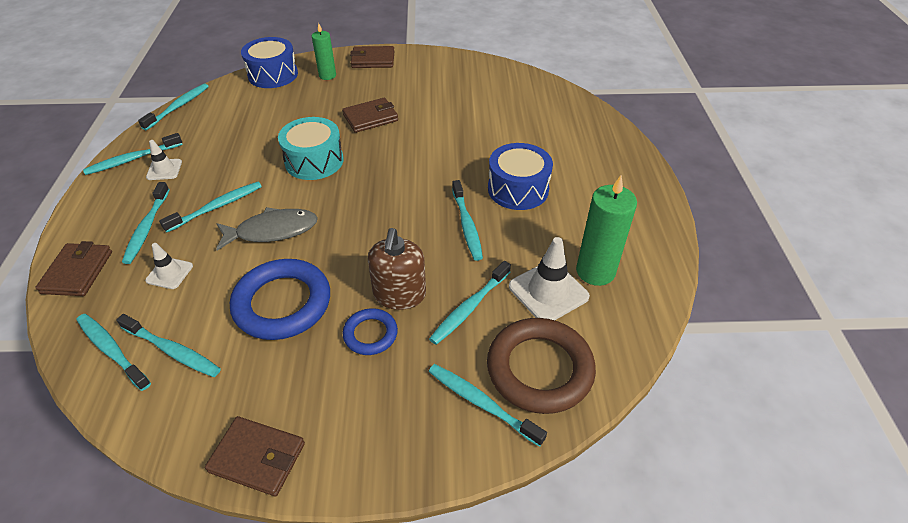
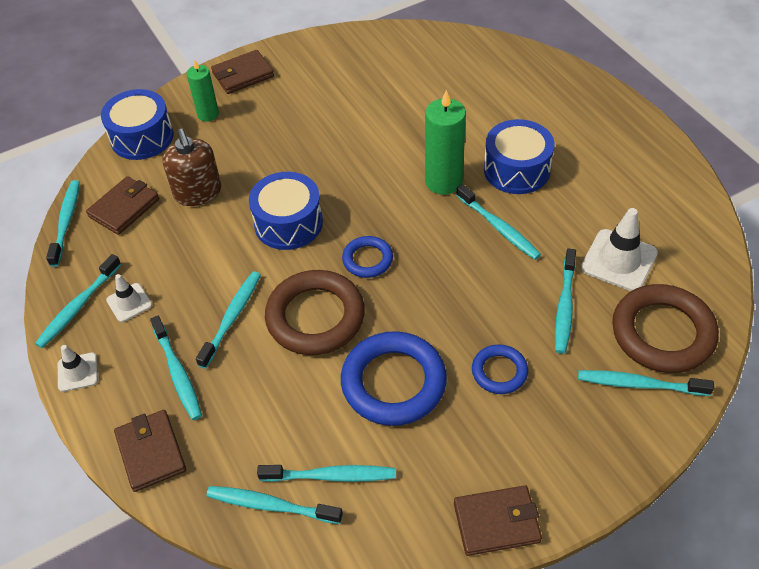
camera: 25 degrees left, 5 degrees up
(169, 273) = (252, 407): white traffic cone -> white traffic cone (78, 372)
(272, 231) = (315, 317): grey fish -> brown ring
(314, 161) = (288, 223): turquoise drum -> blue drum
(346, 207) = (367, 259): none -> blue ring
(370, 118) = (304, 148): brown wallet -> brown wallet (124, 208)
(399, 294) = (494, 323): brown soap dispenser -> brown soap dispenser (198, 192)
(595, 271) = (644, 223): green candle -> green candle (443, 181)

